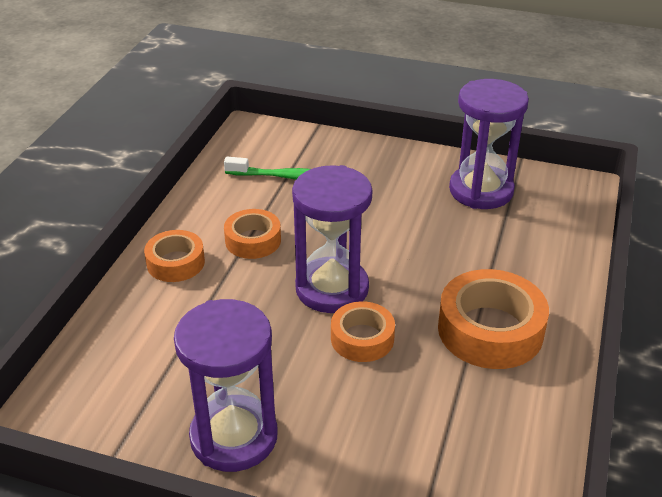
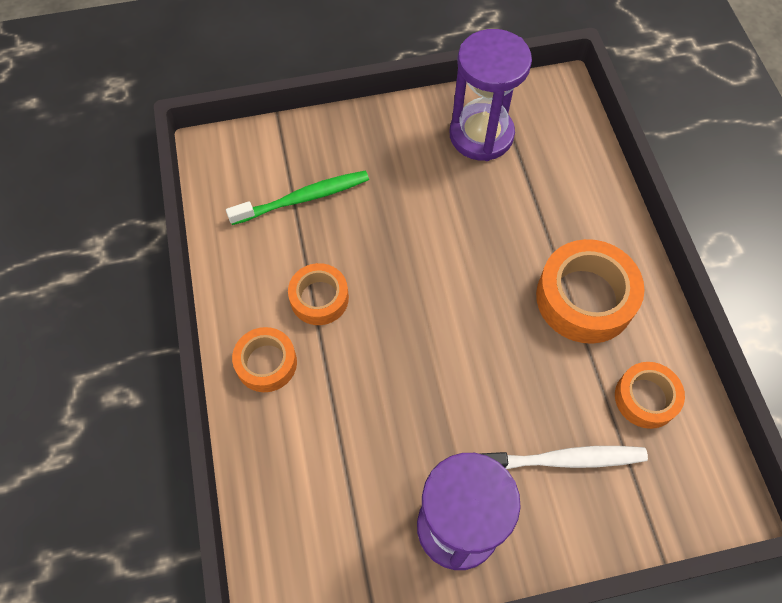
camera: 30 degrees left, 25 degrees up
(332, 289) = (429, 320): purple hourglass -> none
(362, 338) = (491, 363): orange tape -> orange tape (646, 398)
(374, 435) = (565, 460): none -> white toothbrush

